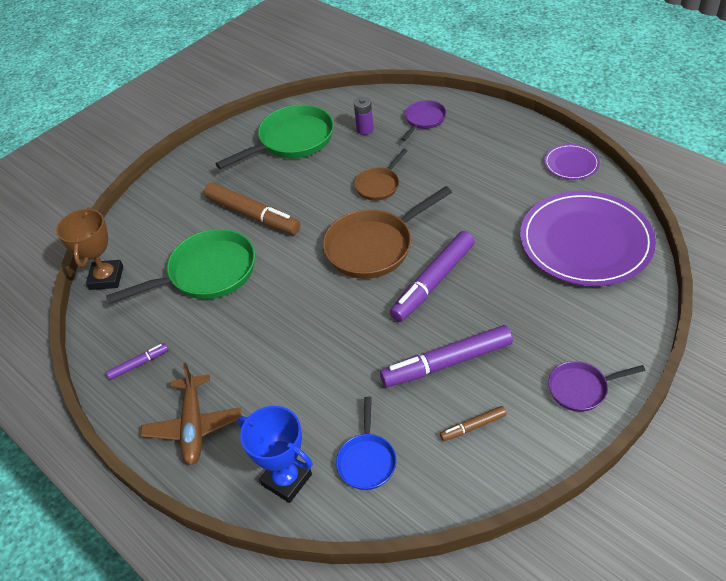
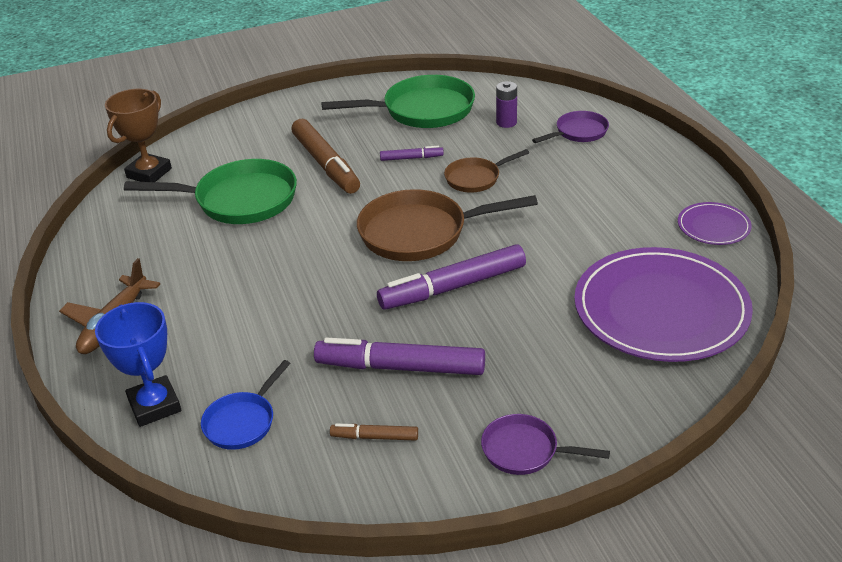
camera: 25 degrees right, 10 degrees down
(138, 364) = (114, 254): purple marker -> purple marker (411, 158)

